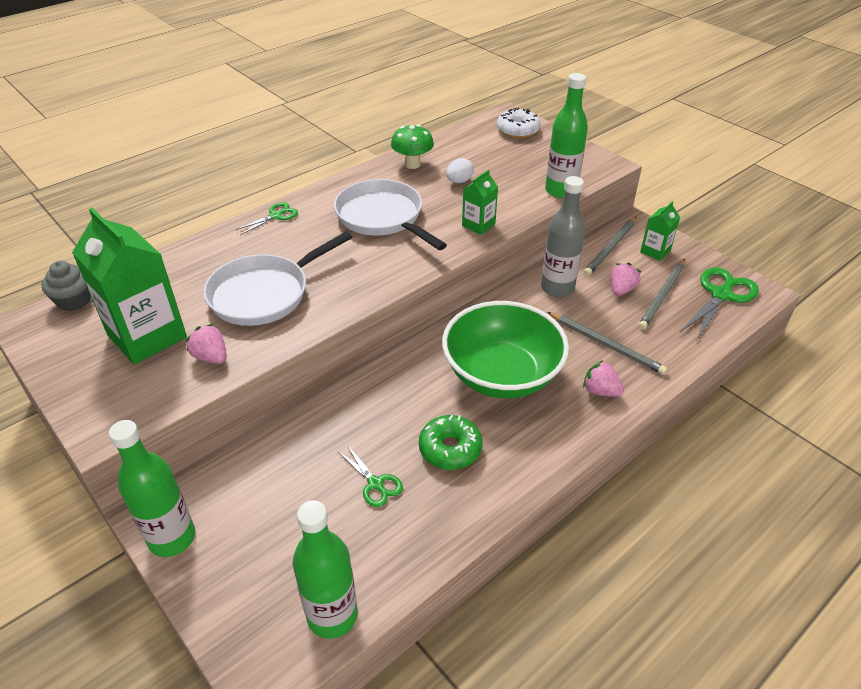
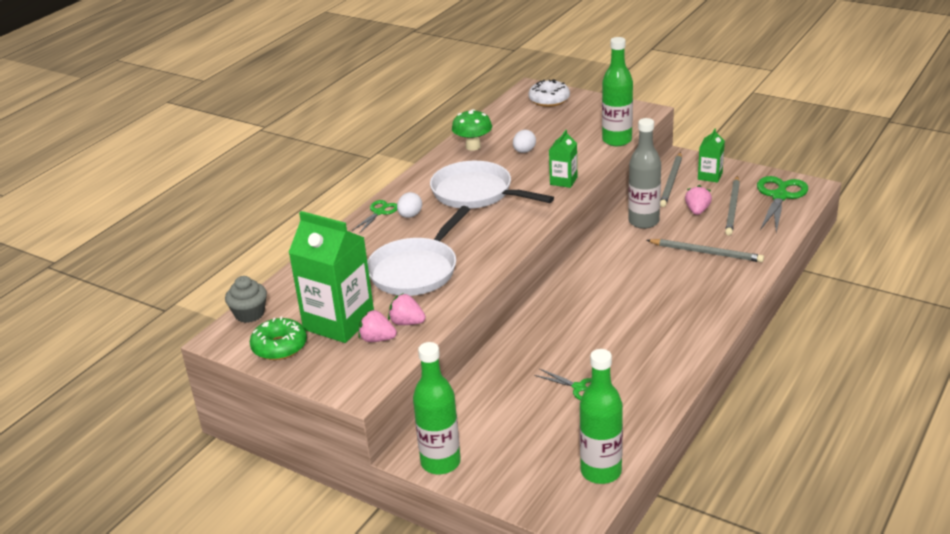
camera: 15 degrees left, 10 degrees down
(302, 227) = (410, 215): none -> white egg
(450, 449) = (624, 351): green donut -> green donut (279, 346)
(502, 374) = (634, 293): green bowl -> none
(600, 391) = (719, 285): pink strawberry -> pink strawberry (377, 339)

